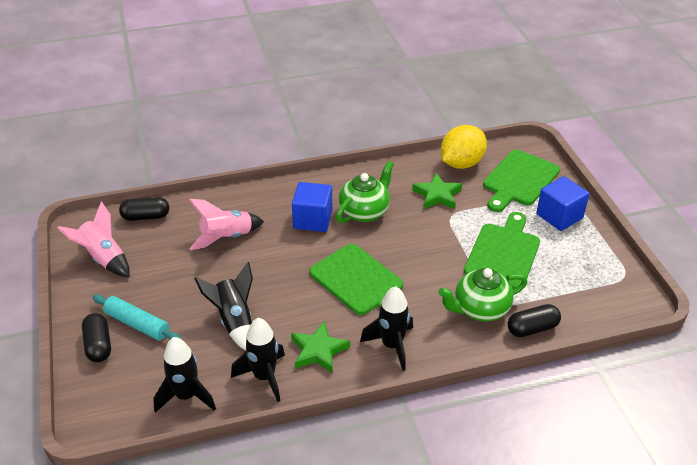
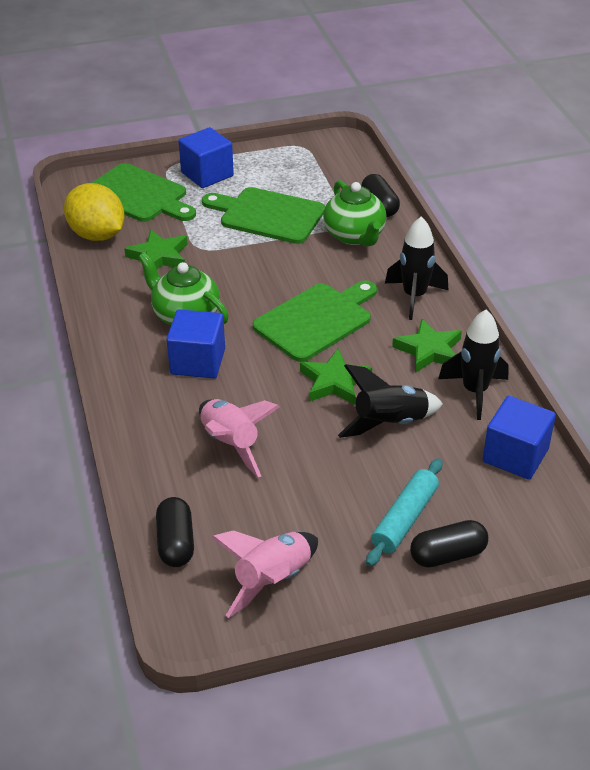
camera: 90 degrees left, 0 degrees up
(186, 396) = (515, 455): black rocket -> blue cube
(284, 291) = (334, 382): none -> green star

